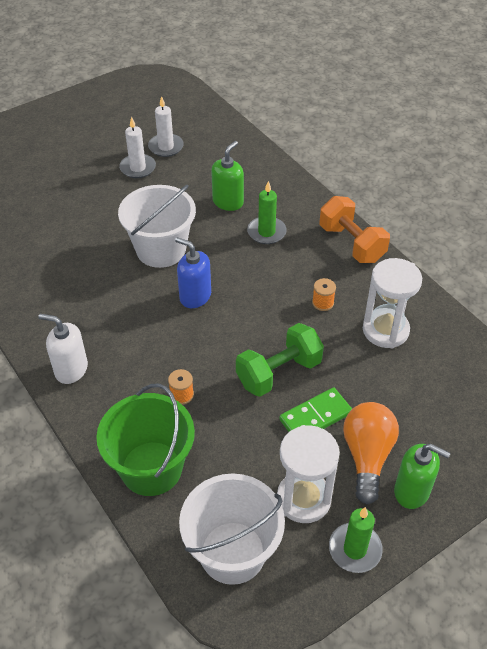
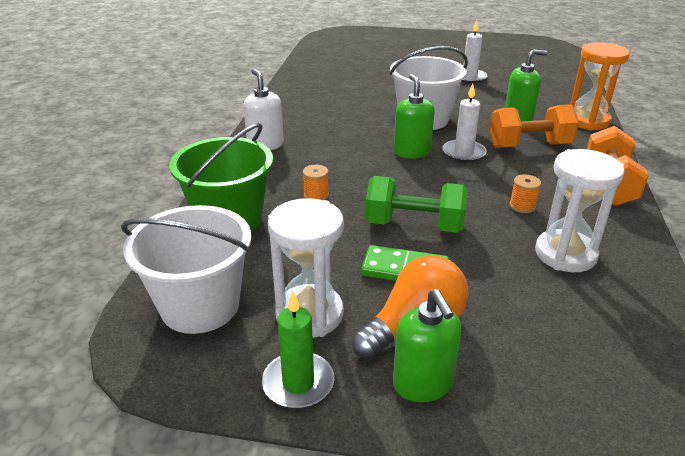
camera: 45 degrees right, 15 degrees down
(166, 147) = (508, 76): white candle -> white candle (463, 153)
(195, 296) = (411, 152): blue soap dispenser -> green soap dispenser
(266, 232) = (529, 145): green candle -> orange dumbbell
(277, 175) = (587, 121): none -> orange hourglass

